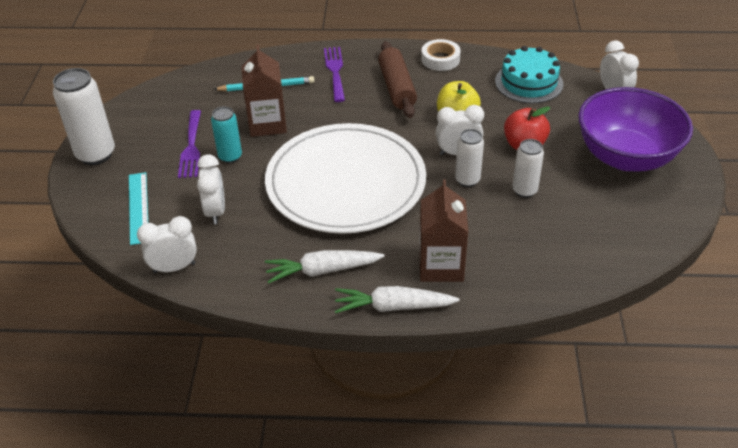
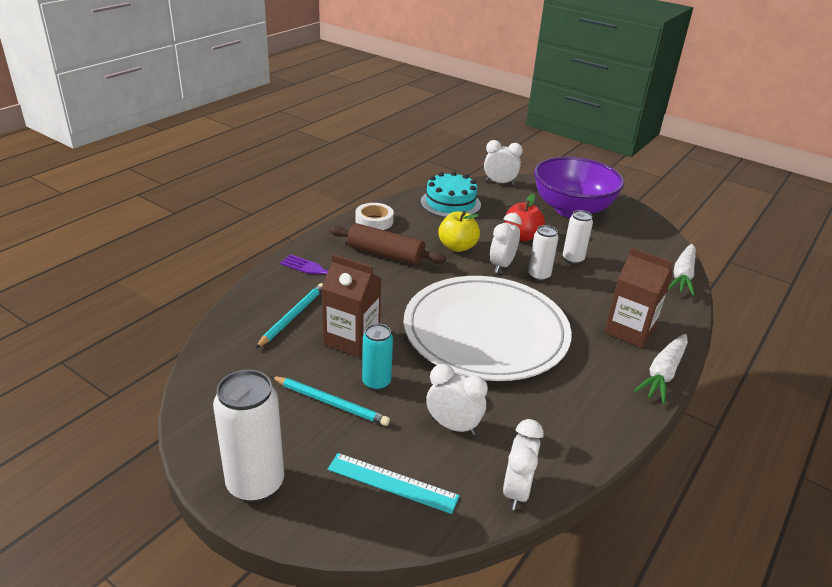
camera: 60 degrees left, 10 degrees down
(191, 147) = (331, 403): purple fork -> turquoise pencil
(322, 271) = (593, 393): white carrot -> white carrot (682, 276)

